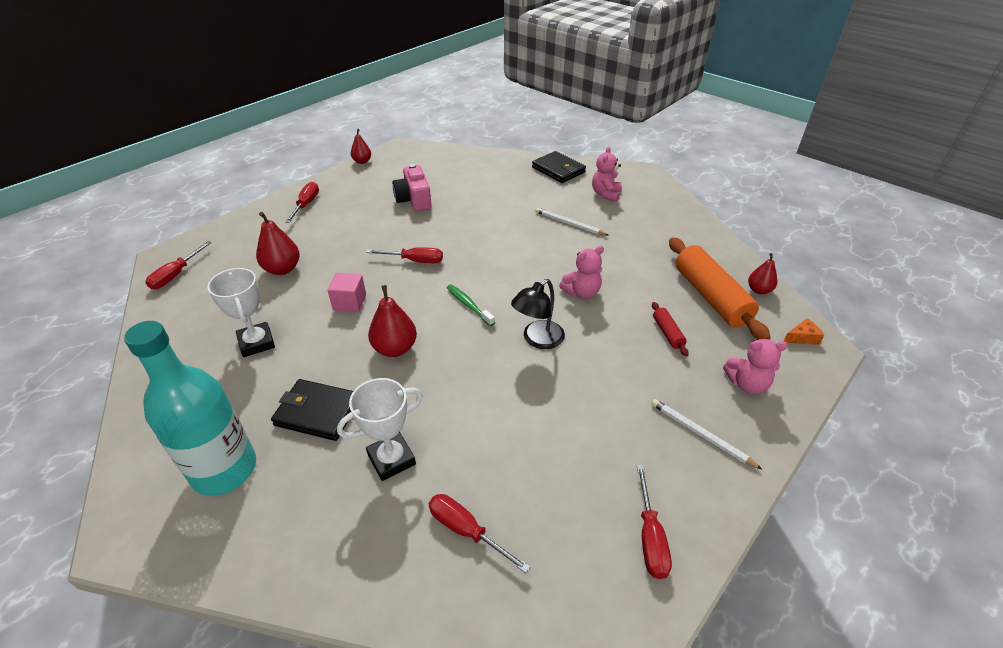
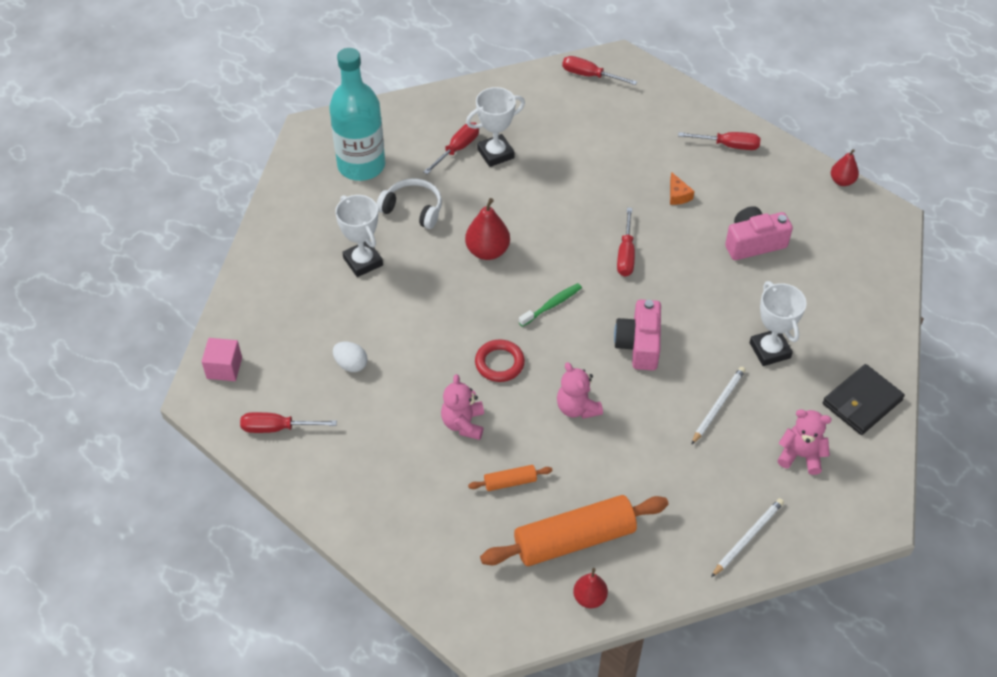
camera: 90 degrees right, 10 degrees up
(282, 269) = (603, 149): red pear -> none
(318, 412) = (413, 209): black wallet -> white headphones
(349, 302) = (553, 209): pink cube -> pink cube (224, 368)
(466, 530) = (296, 312): red screwdriver -> red screwdriver (457, 149)
(513, 257) = (639, 345): none -> pink camera
(517, 200) = (769, 350): none -> white trophy
(537, 340) = (499, 363): black lamp -> red ring
(547, 463) = (351, 364): none -> white egg
(667, 333) = (510, 482): red rolling pin -> orange rolling pin
(701, 434) = (372, 485): white pencil -> white pencil (747, 538)
(747, 384) = (434, 541): pink teddy bear -> pink teddy bear (463, 423)
(802, 337) = (503, 619): orange cheese -> orange cheese (678, 195)

